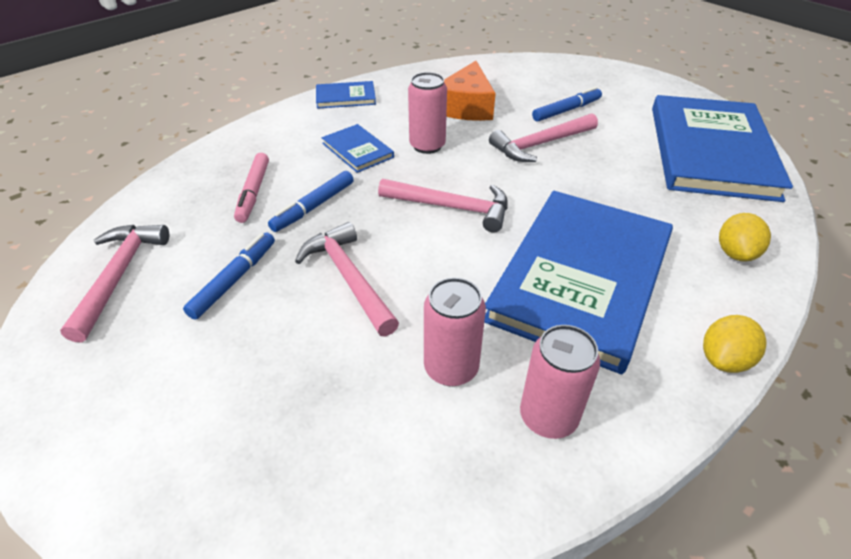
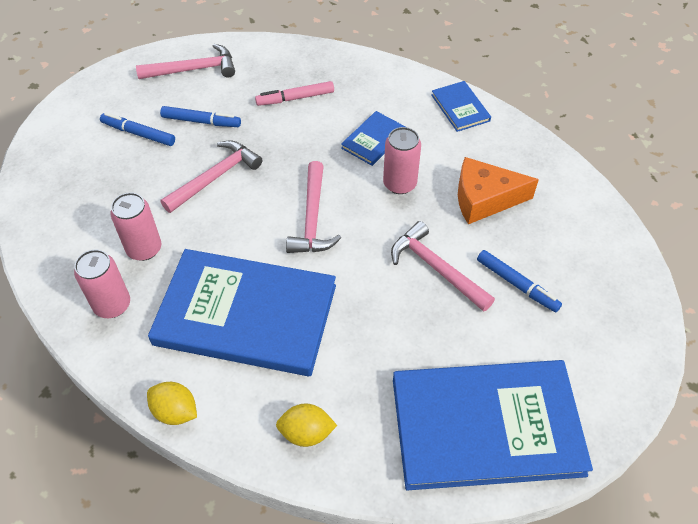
camera: 75 degrees right, 10 degrees up
(314, 207) = (288, 136): blue marker -> blue marker (139, 134)

